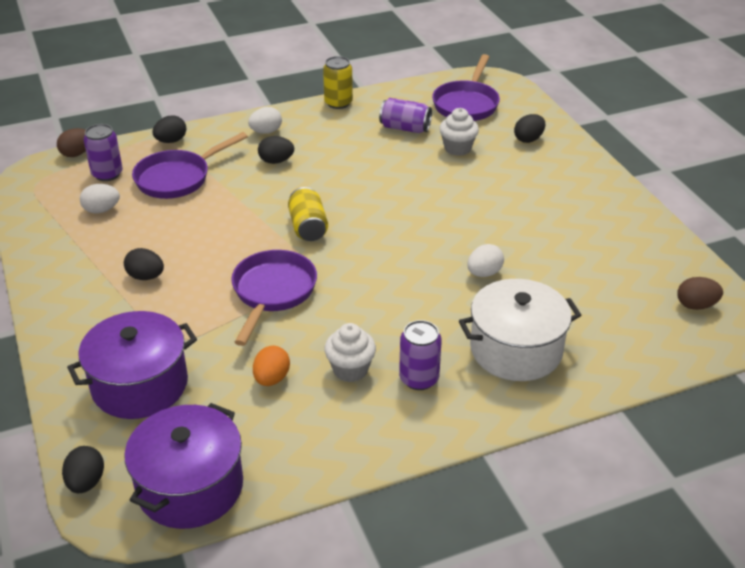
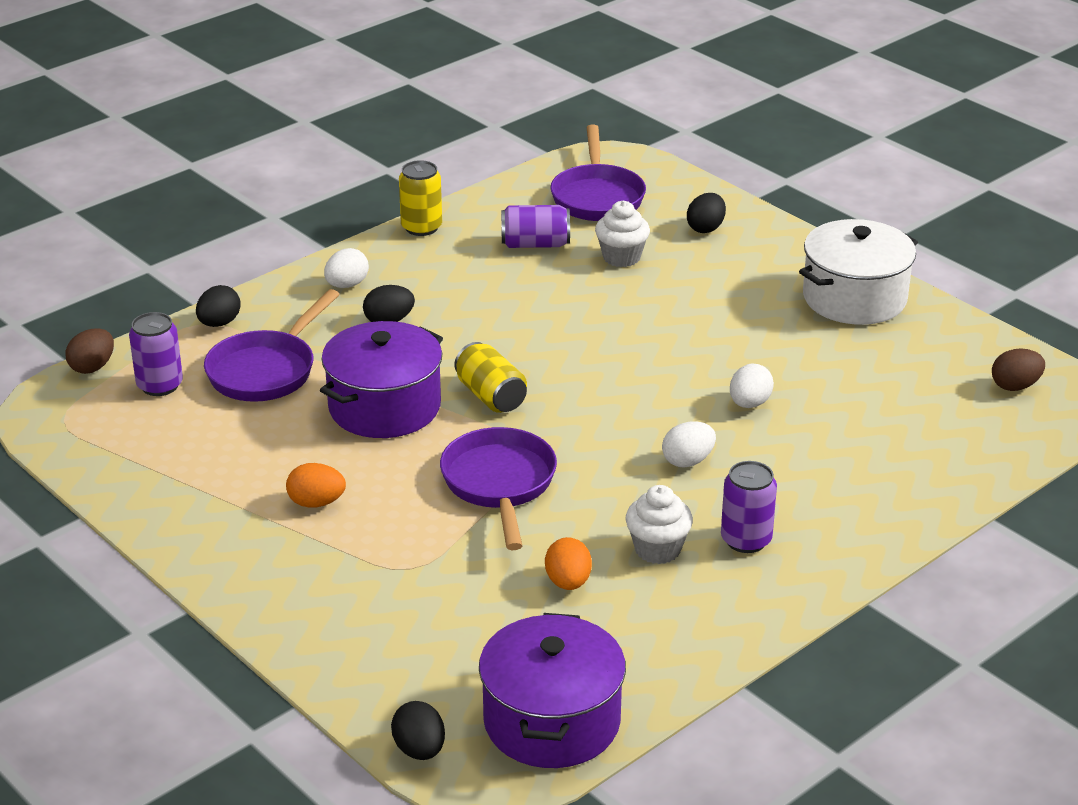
camera: 20 degrees left, 5 degrees down
(101, 210) = (189, 433): white egg -> white egg (688, 461)
(140, 385) = (405, 629): purple pot -> purple pot (384, 407)
(146, 276) = (316, 503): black egg -> orange egg
(516, 350) = (839, 482): white pot -> white pot (854, 298)

